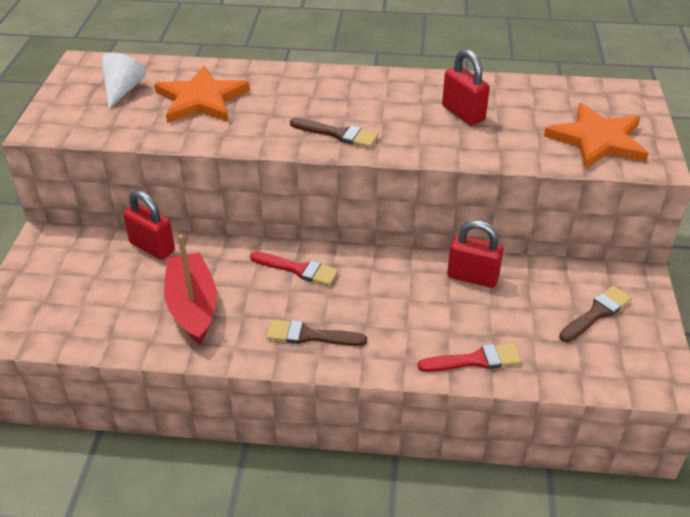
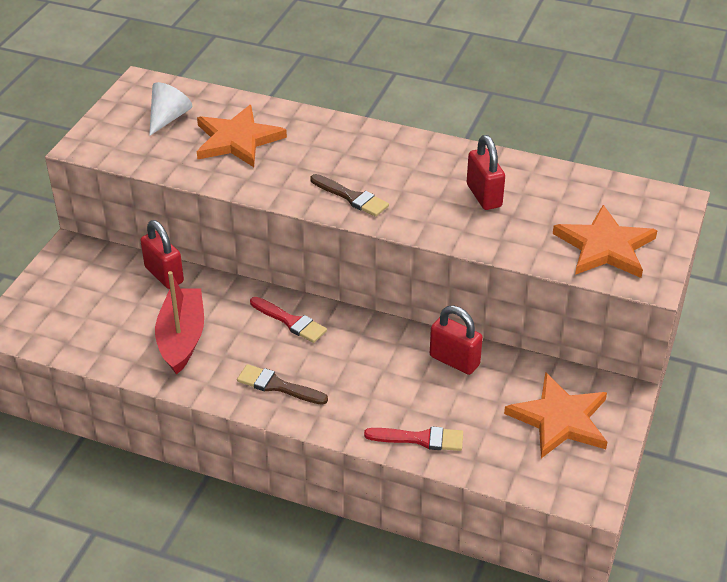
camera: 15 degrees right, 0 degrees up
(596, 313) = (560, 419): brown brush -> orange star

